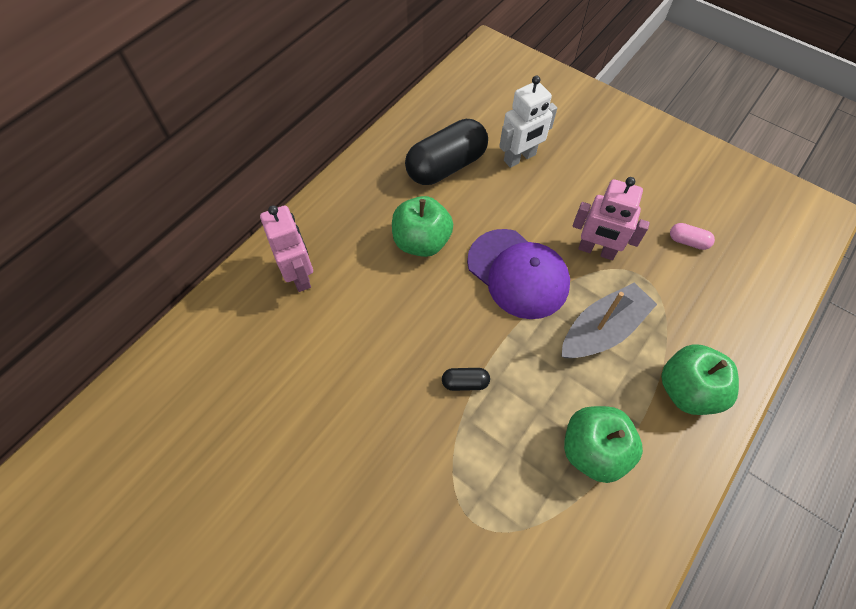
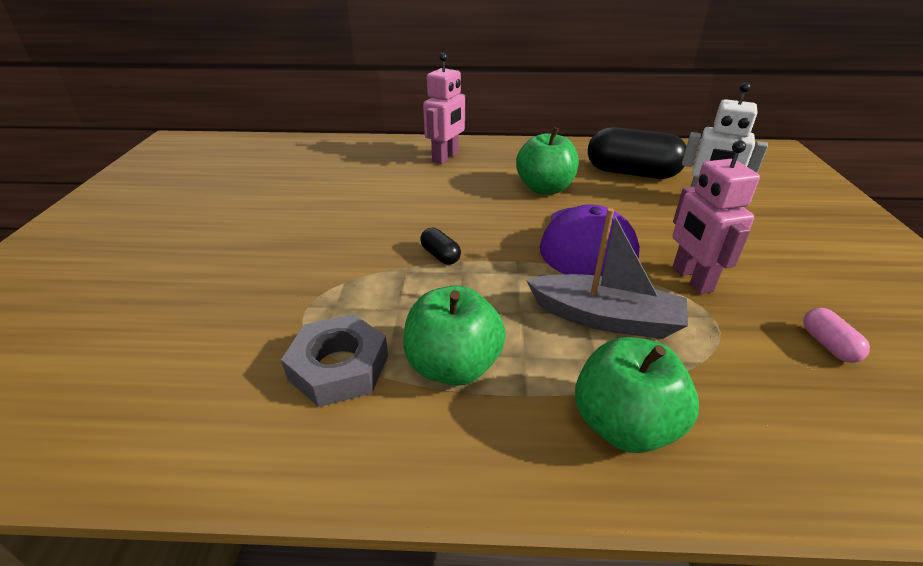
camera: 55 degrees right, 25 degrees down
(553, 524) = (339, 367): none -> grey nut

